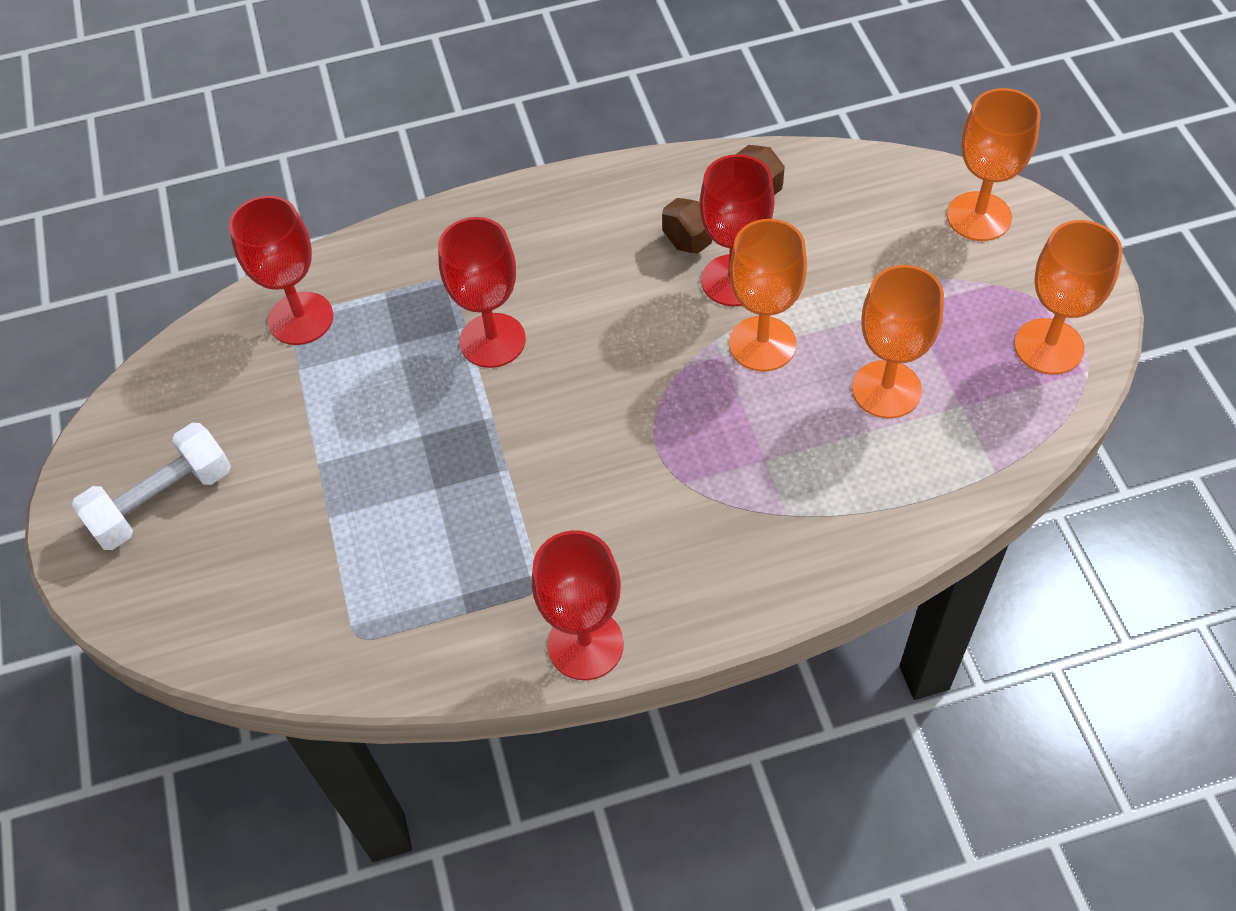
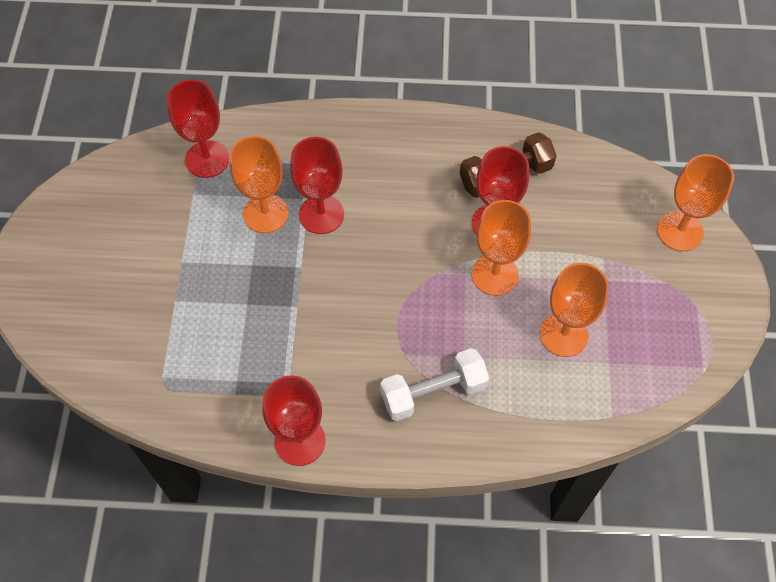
camera: 15 degrees right, 5 degrees up
(163, 501) = (79, 255): white dumbbell -> white dumbbell (433, 392)
(1048, 346) = (687, 341): orange goblet -> orange goblet (265, 213)

